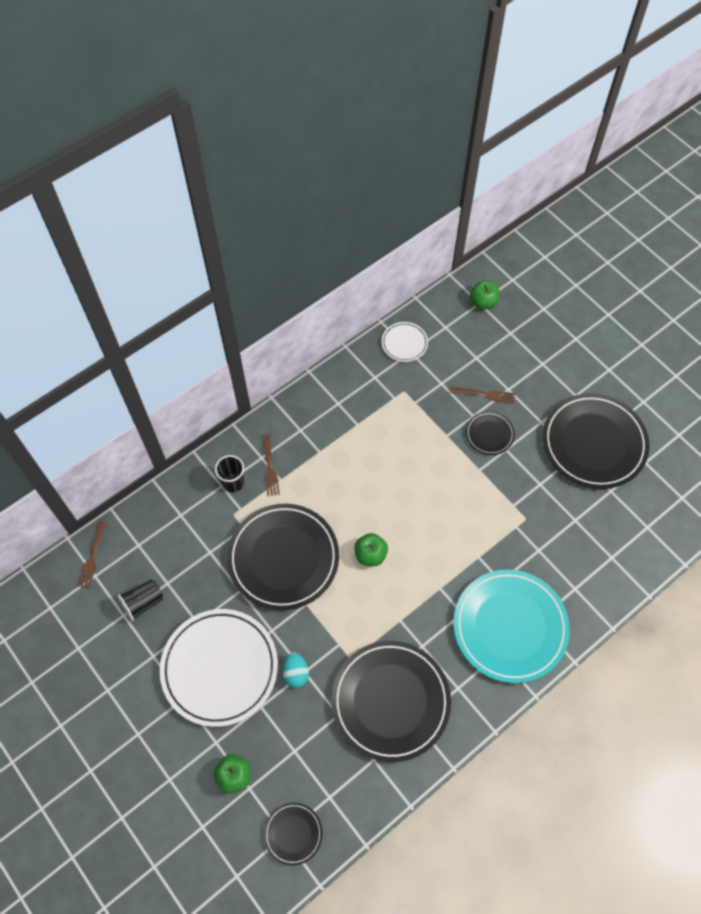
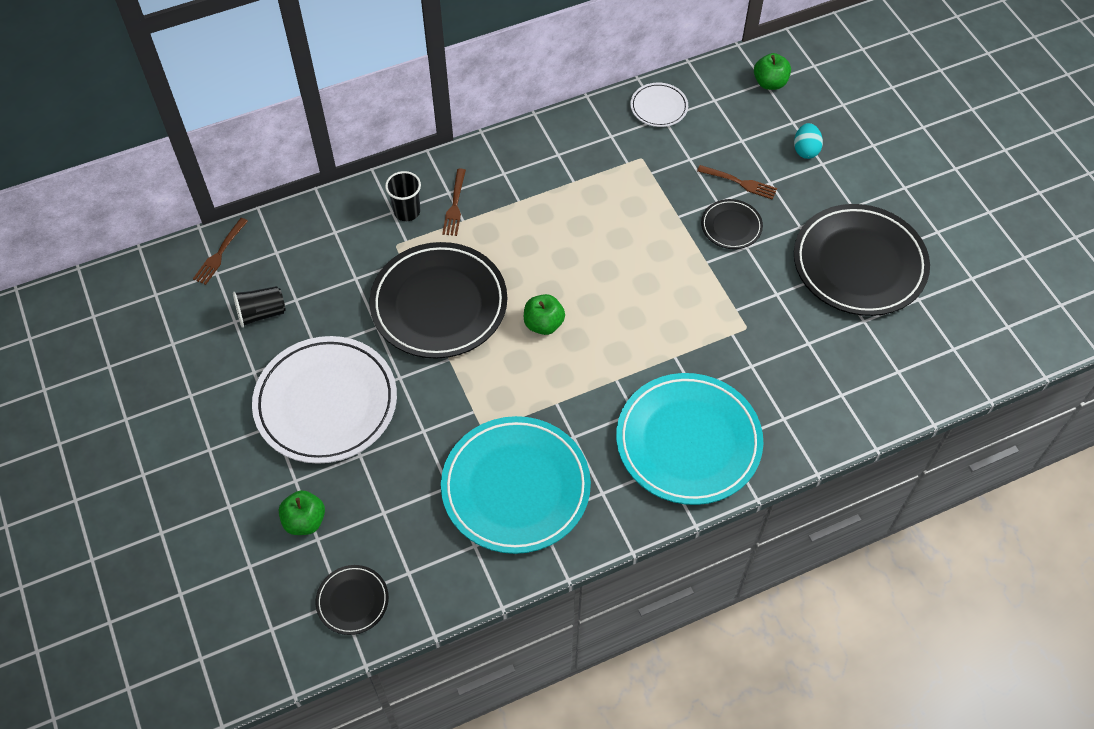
camera: 15 degrees right, 5 degrees down
(296, 673) = (413, 430): turquoise egg -> turquoise egg (805, 150)
(390, 701) = (516, 487): black plate -> turquoise plate

